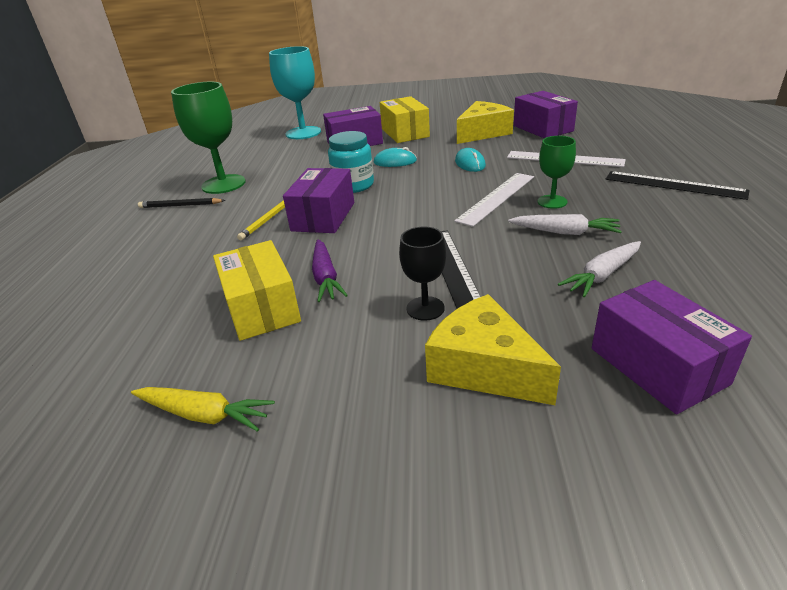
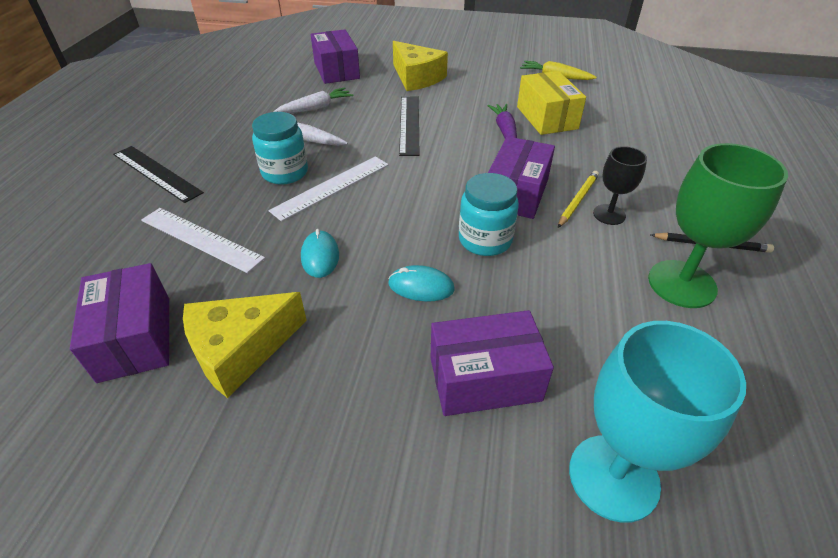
camera: 175 degrees left, 10 degrees up
(405, 133) = (378, 397): yellow box -> none
(425, 308) = (437, 104): black goblet -> black goblet (609, 214)
(552, 202) = (285, 173): green goblet -> turquoise jar

